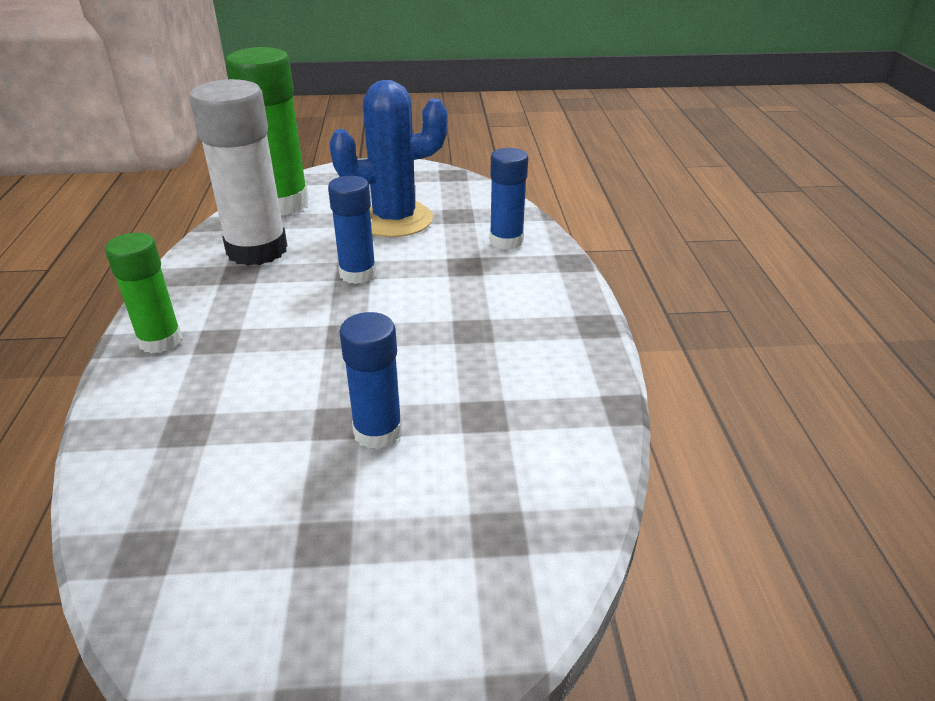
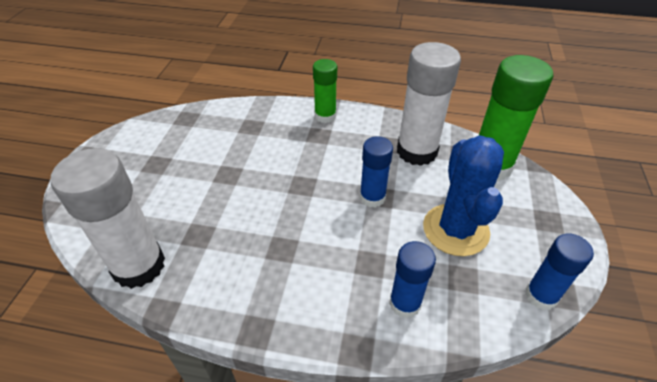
camera: 105 degrees right, 10 degrees up
(378, 432) = (210, 188): blue glue stick -> blue glue stick (541, 296)
(572, 459) = (139, 266): none -> white glue stick

